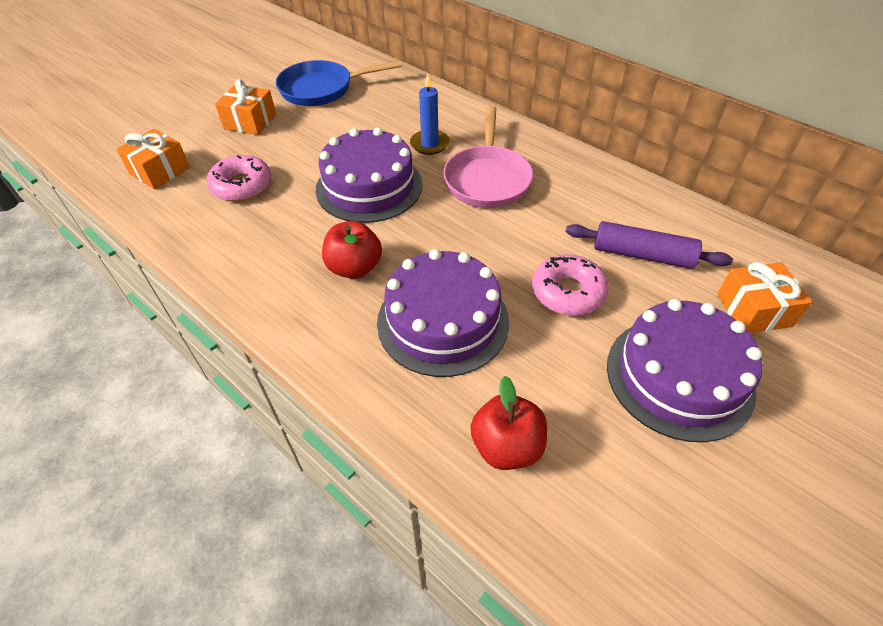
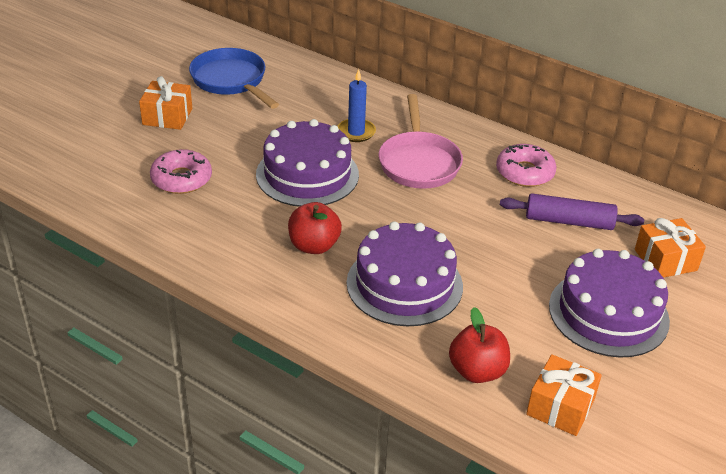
camera: 10 degrees left, 10 degrees down
(160, 171) = (92, 168): orange gift -> orange gift (560, 407)
(321, 89) = (231, 81): blue pan -> blue pan turned 75 degrees clockwise
(568, 292) = (508, 255): pink donut -> pink donut (525, 172)

